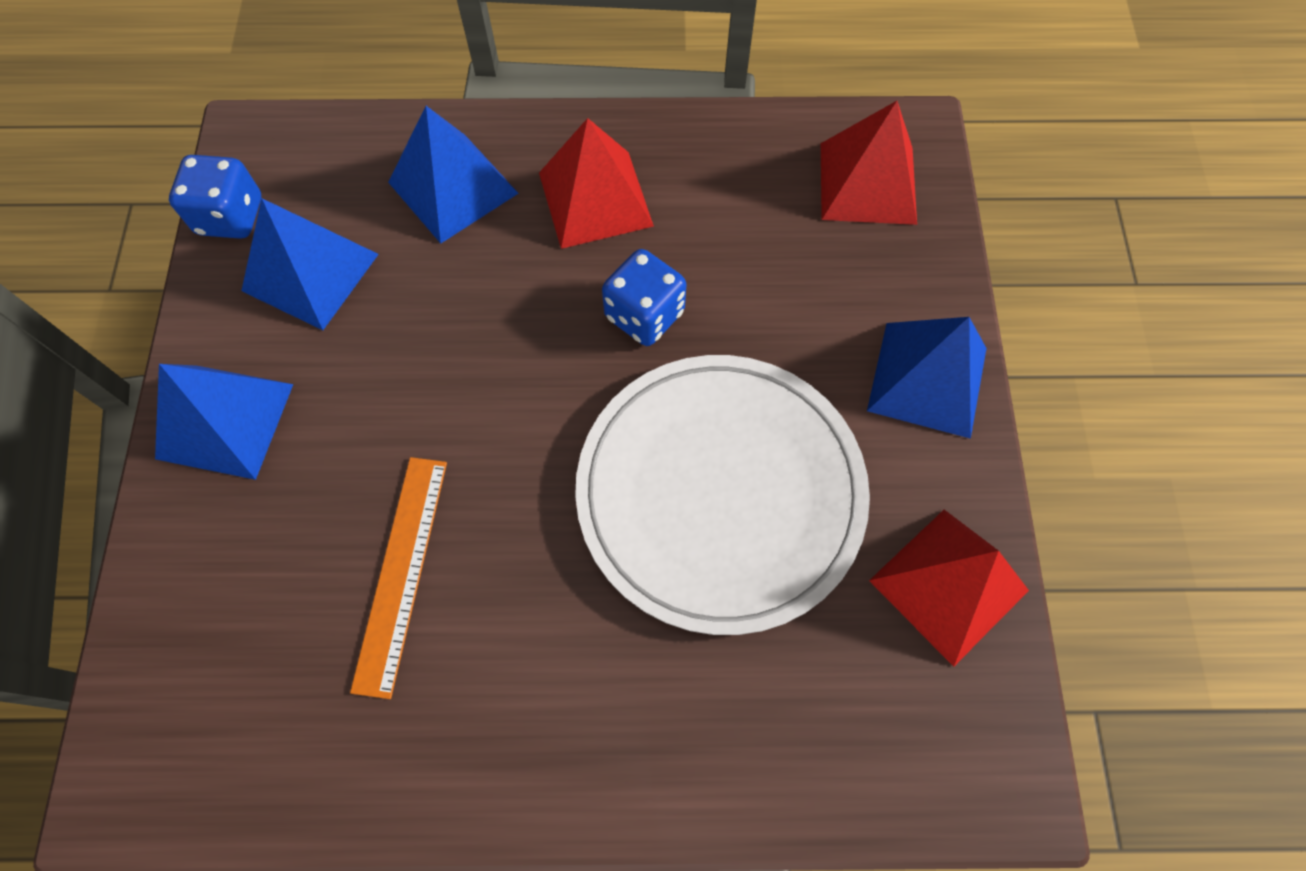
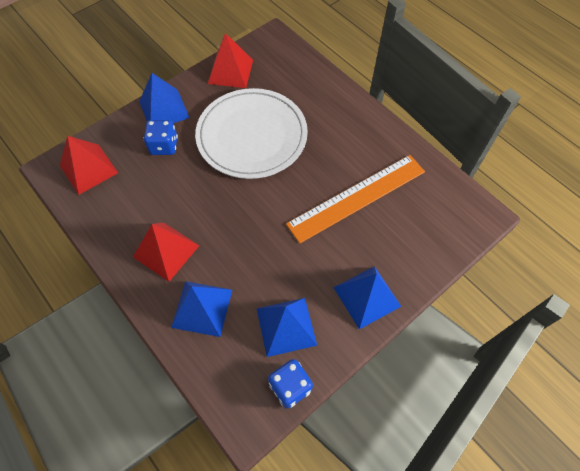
camera: 130 degrees left, 5 degrees down
(401, 572) = (357, 197): orange ruler -> orange ruler, size x1.59
(644, 315) = (205, 198): blue dice -> blue dice (164, 146)

